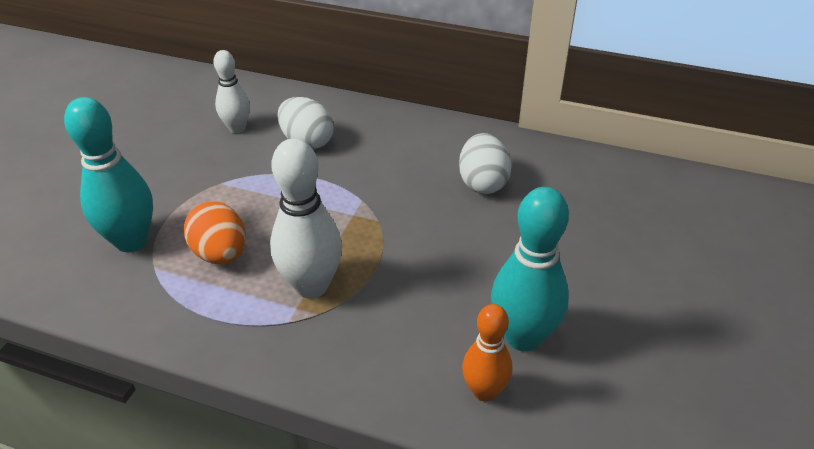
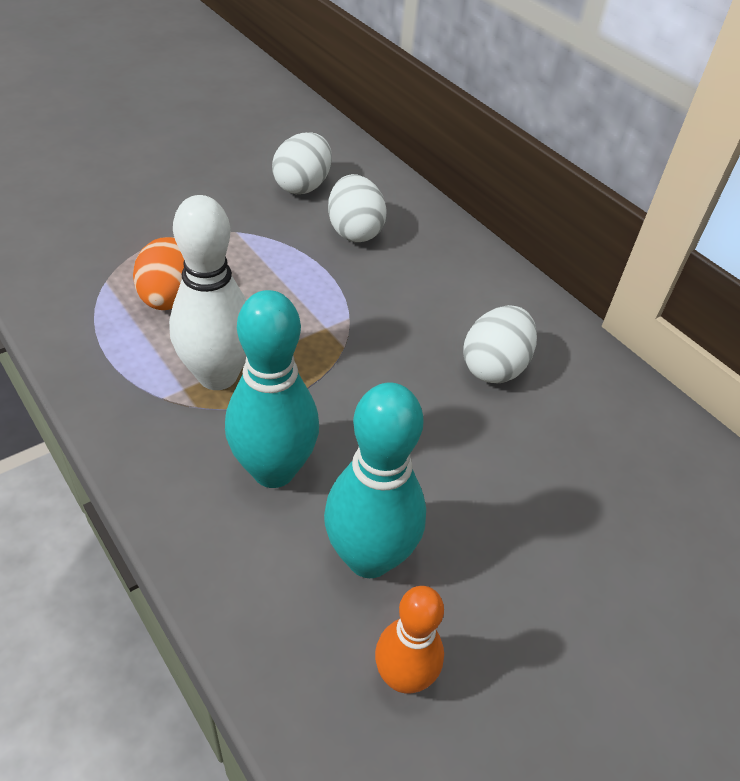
camera: 30 degrees right, 5 degrees up
(131, 241) = (112, 247): turquoise bowling pin -> turquoise bowling pin (273, 470)
(237, 128) = (302, 186): white bowling pin -> white egg
(484, 391) = (272, 587): orange bowling pin -> orange bowling pin (403, 677)

